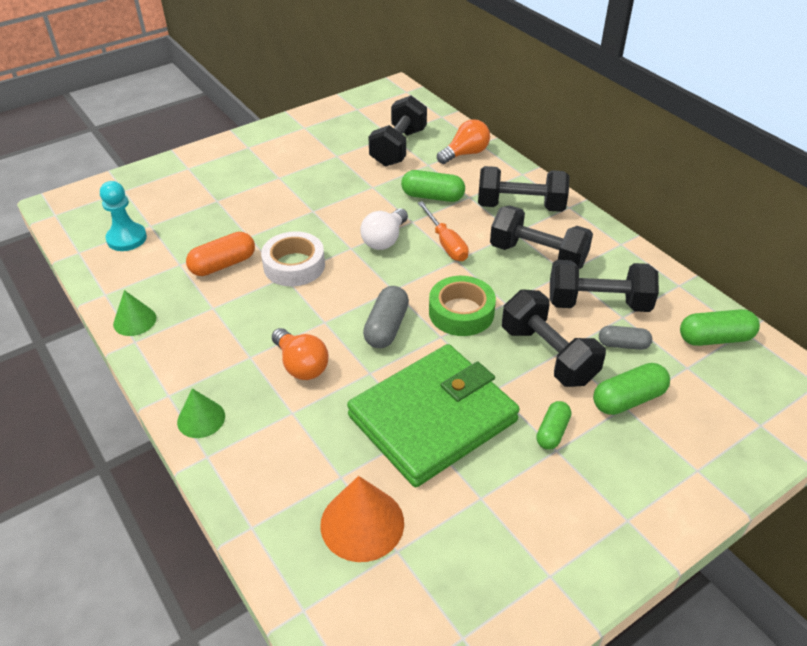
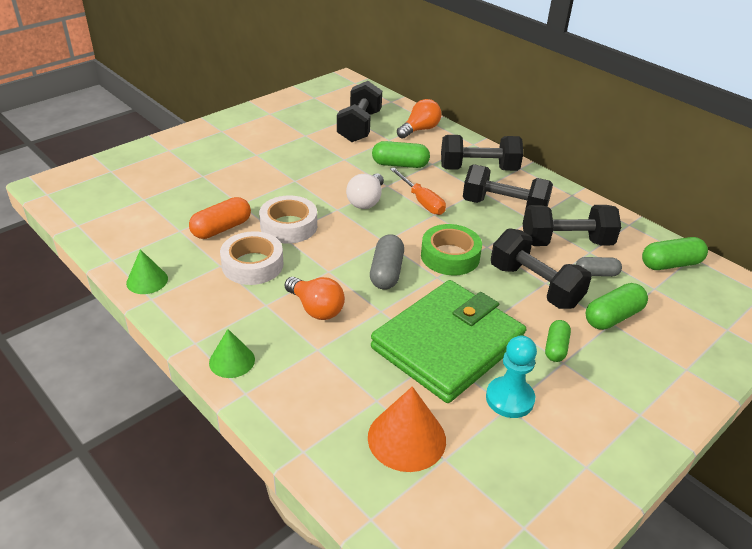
camera: 10 degrees left, 5 degrees down
(127, 238) = (123, 211): turquoise pawn -> turquoise pawn (509, 399)
(246, 309) = (252, 265): none -> white tape

